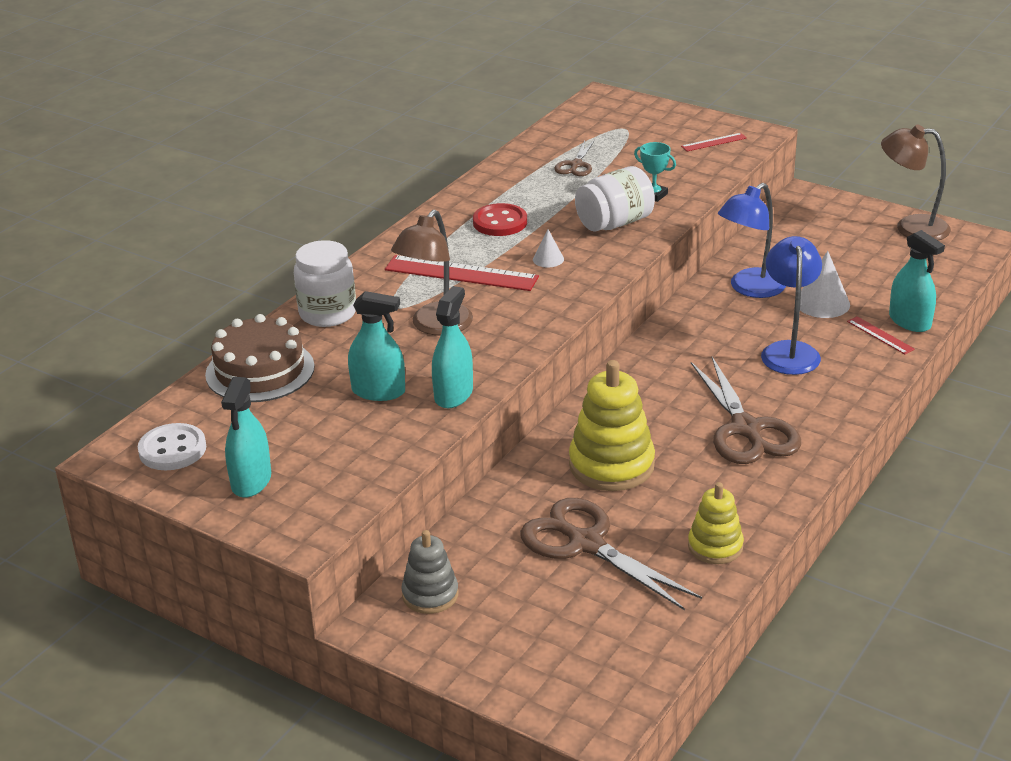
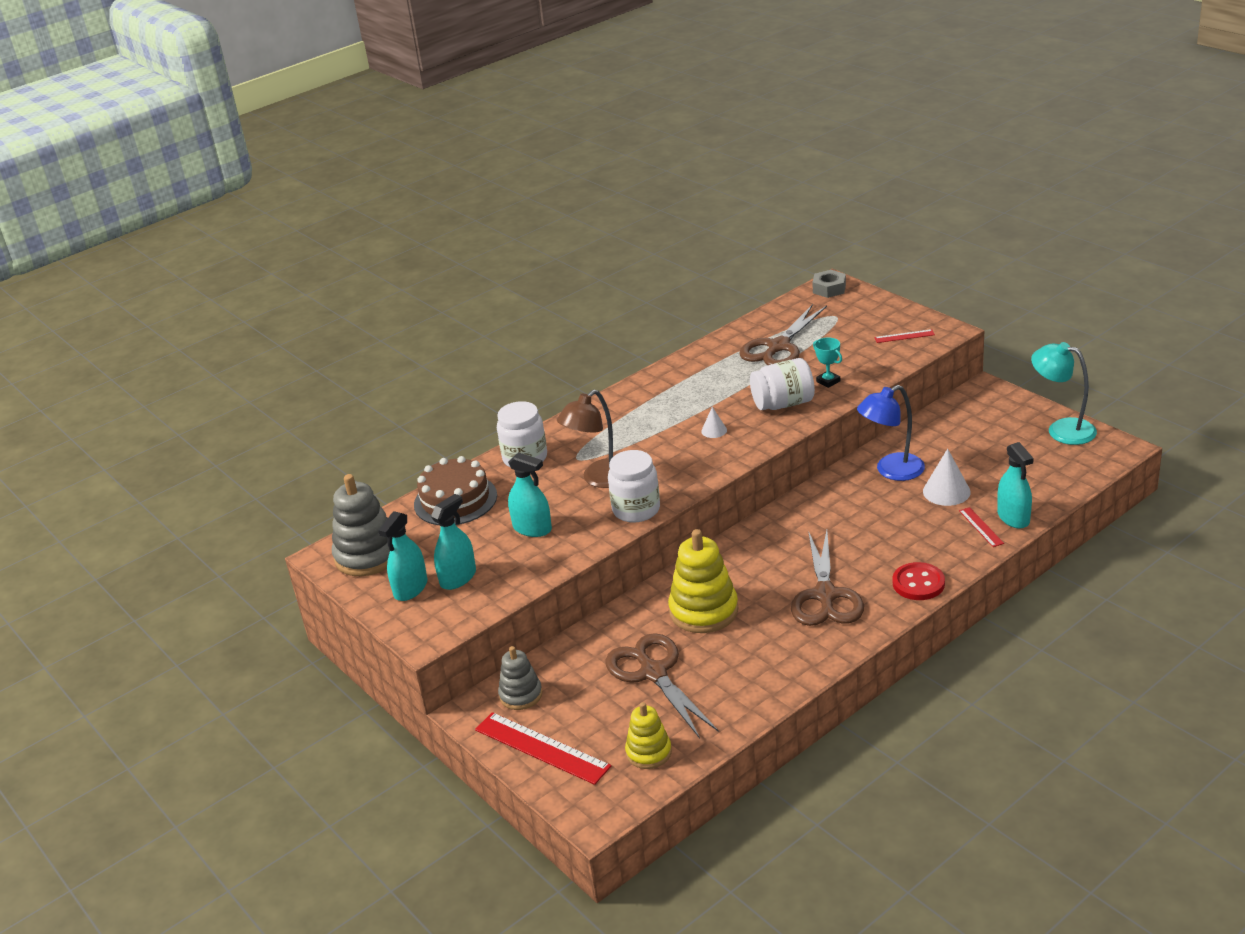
camera: 20 degrees right, 0 degrees up
(172, 449) = (368, 555): white button -> grey stacking toy
(453, 394) = (586, 538): turquoise spray bottle -> turquoise spray bottle (458, 578)
(461, 273) = (640, 435): red ruler -> red ruler (542, 748)
(499, 355) = (636, 510): none -> white jar
(500, 222) = (692, 393): red button -> red button (918, 583)
(576, 165) = (778, 347): brown scissors -> brown scissors, size x1.91
(601, 101) = (829, 289): none -> grey nut
(715, 546) = (751, 691): yellow stacking toy -> yellow stacking toy (648, 752)
(789, 351) = (896, 531): blue lamp -> none
(911, 227) = (1062, 429): brown lamp -> turquoise lamp

